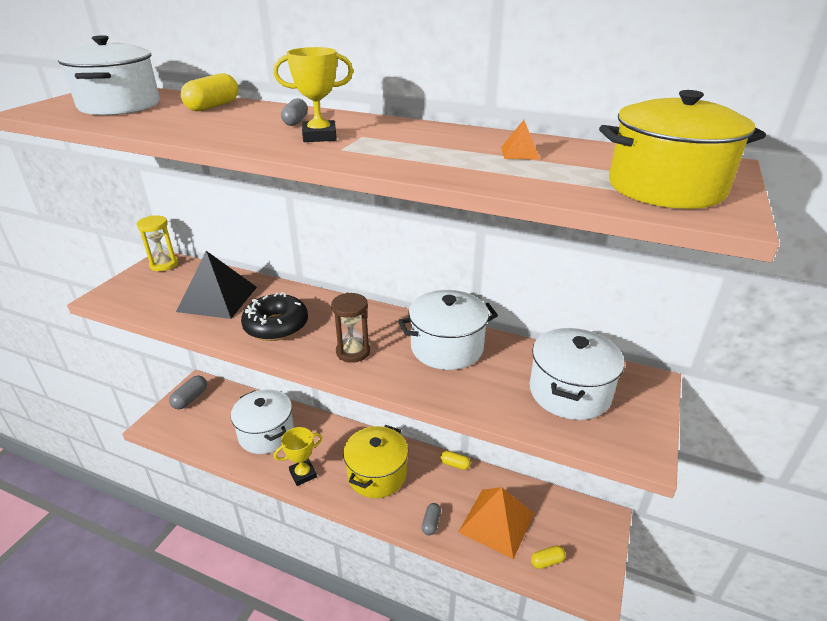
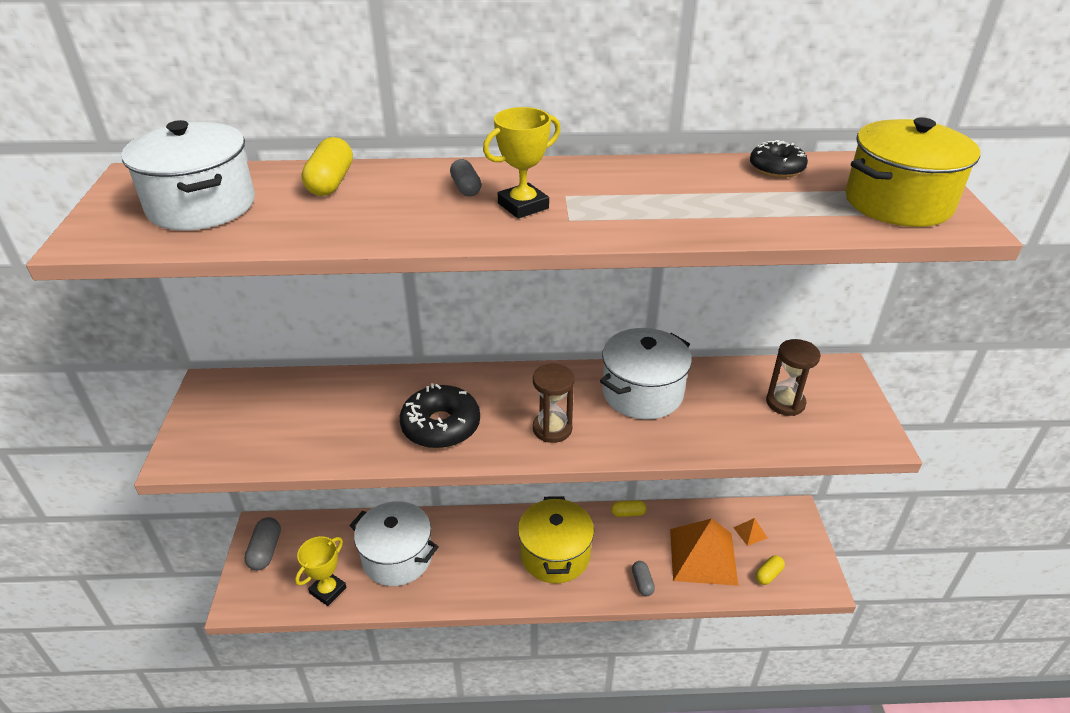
camera: 25 degrees left, 5 degrees up
(164, 264) = (218, 389): yellow hourglass -> none
(217, 299) = (337, 414): black pyramid -> none
(303, 474) = (473, 586): yellow trophy -> yellow trophy (328, 590)
(520, 153) = (741, 185): orange pyramid -> orange pyramid (750, 532)
(569, 392) = (785, 403): white pot -> brown hourglass
(570, 148) = (776, 168): none -> black donut

